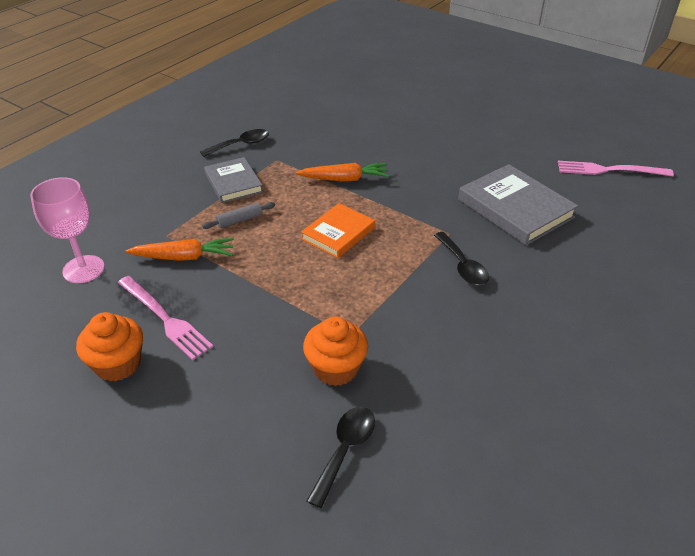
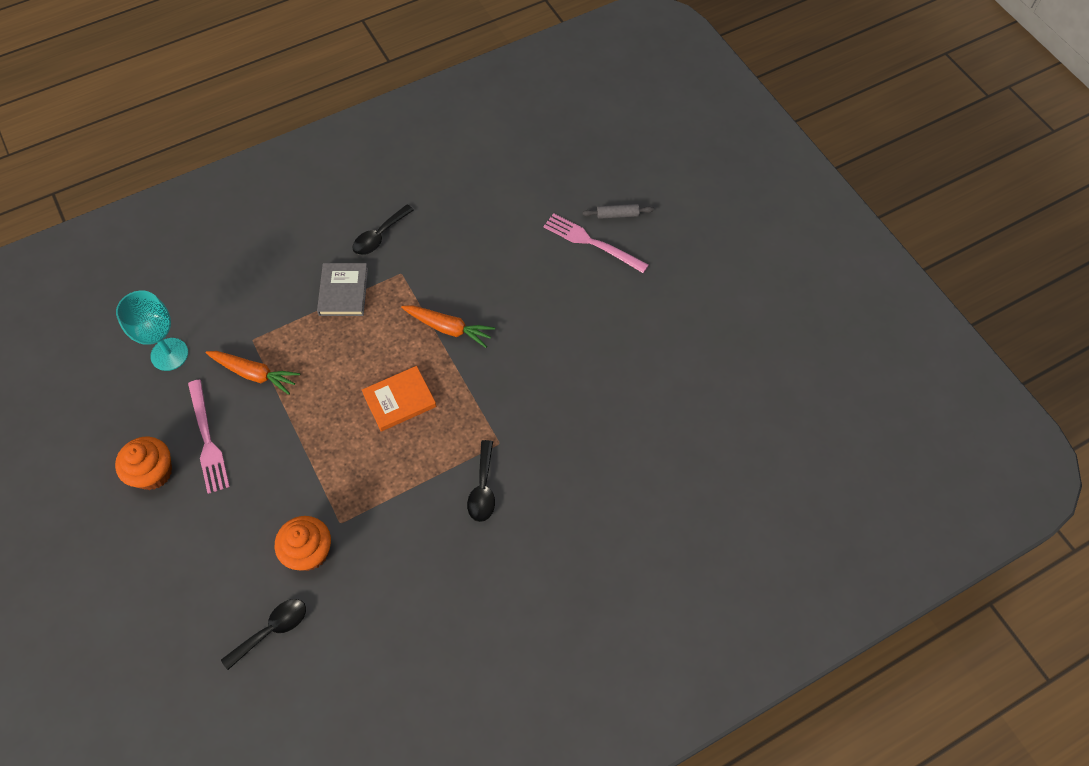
camera: 25 degrees right, 20 degrees up
(83, 269) = (169, 354): pink goblet -> turquoise goblet
(240, 220) = (323, 346): grey rolling pin -> grey rolling pin (617, 214)
(241, 145) = (379, 236): black spoon -> black spoon turned 135 degrees clockwise
(515, 208) = (584, 437): grey book -> none
(609, 170) = (723, 424): pink fork -> pink fork (592, 242)

